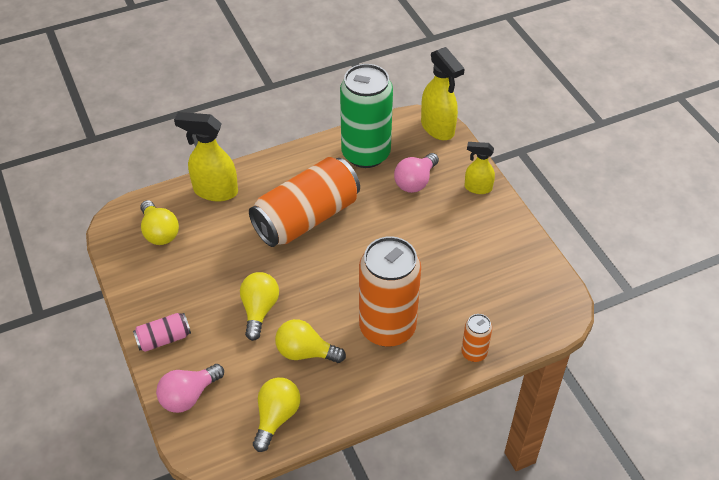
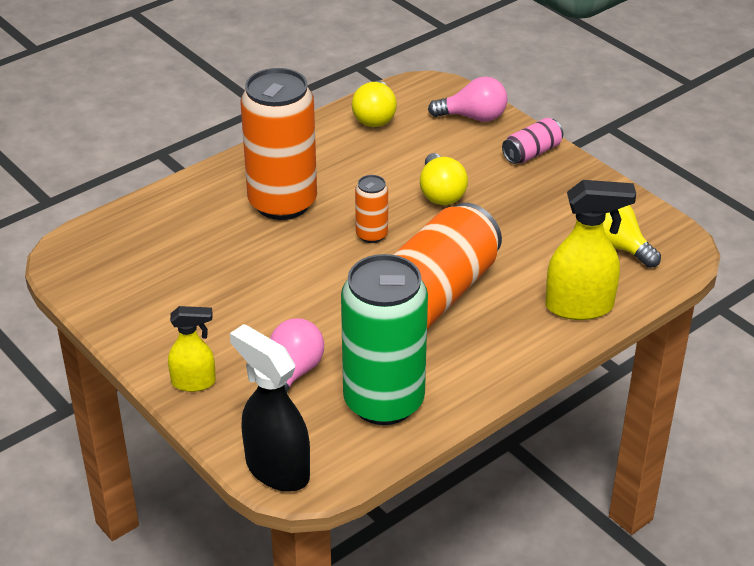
camera: 165 degrees right, 10 degrees down
(188, 396) = (473, 117): pink light bulb -> pink light bulb turned 60 degrees clockwise
(305, 352) = (368, 167): yellow light bulb -> none
(438, 128) = (277, 469): yellow spray bottle -> black spray bottle
(474, 353) = (175, 198): orange can -> orange can (371, 235)

